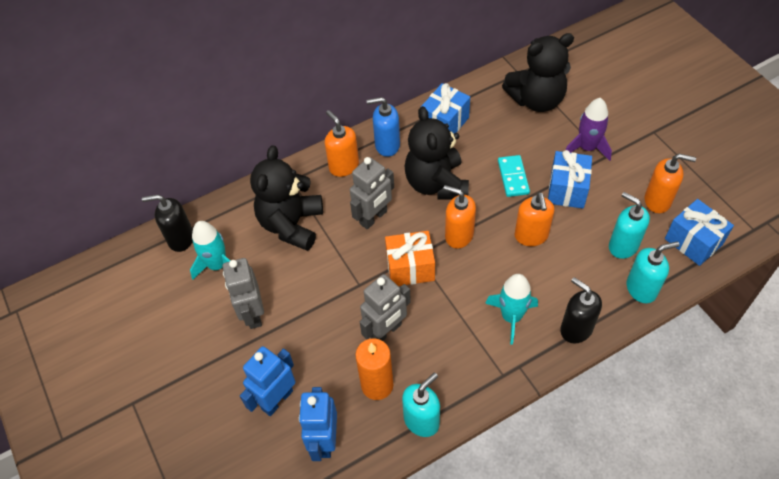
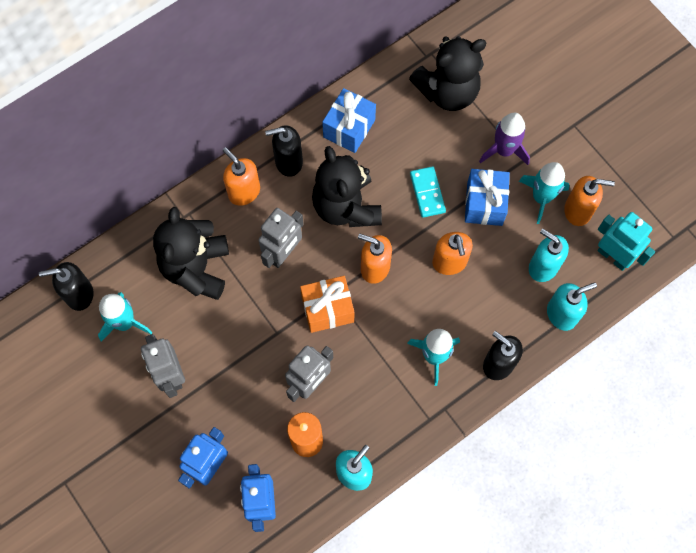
camera: 10 degrees left, 15 degrees up
(387, 145) = (288, 162): blue soap dispenser -> black soap dispenser
(622, 188) = (541, 197): none -> turquoise rocket
(693, 241) = (613, 256): blue gift -> turquoise robot

